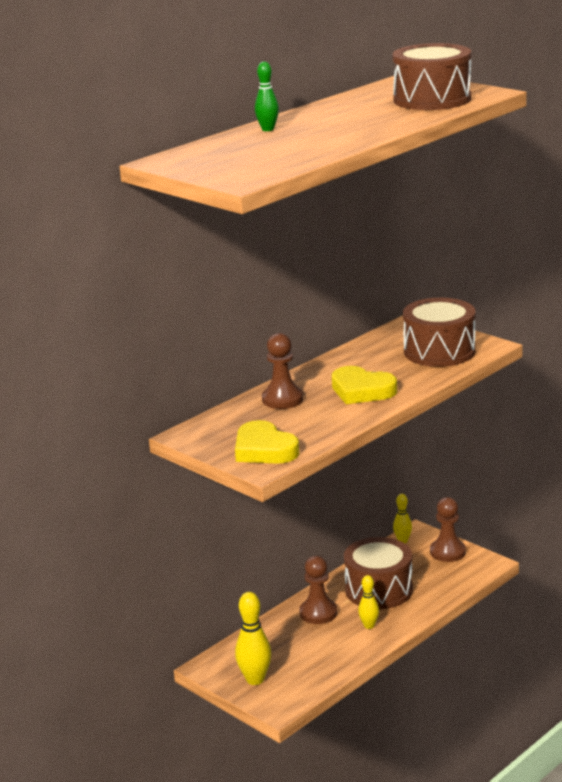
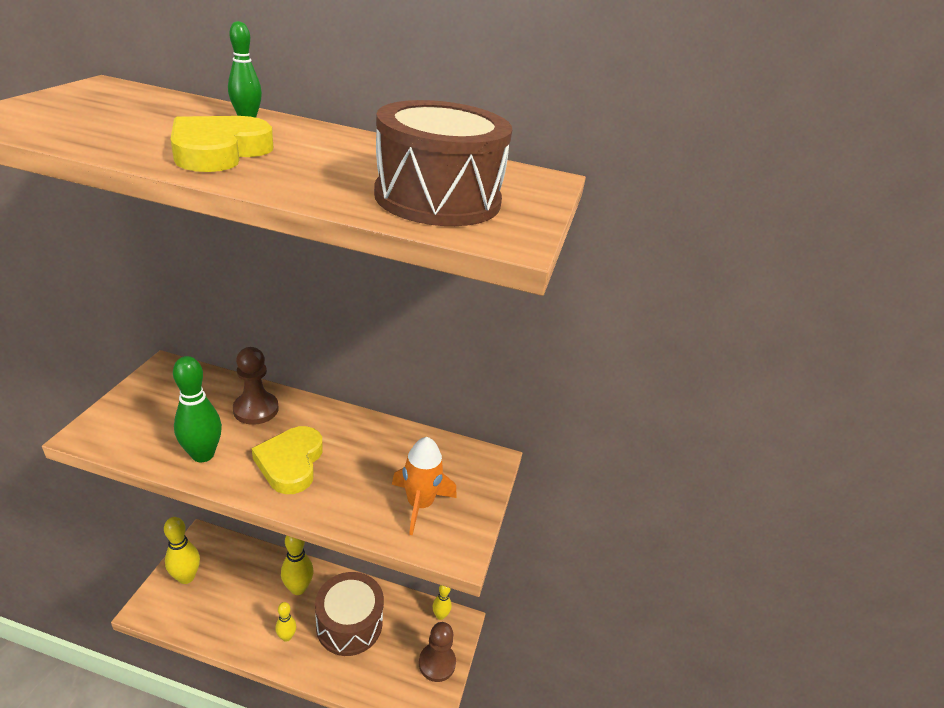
camera: 55 degrees right, 10 degrees up
(264, 449) = (132, 425): yellow heart -> yellow heart (219, 151)
(318, 613) = (298, 588): brown pawn -> yellow bowling pin
(326, 422) = (203, 455): none -> green bowling pin
(439, 351) = (420, 504): brown drum -> orange rocket

